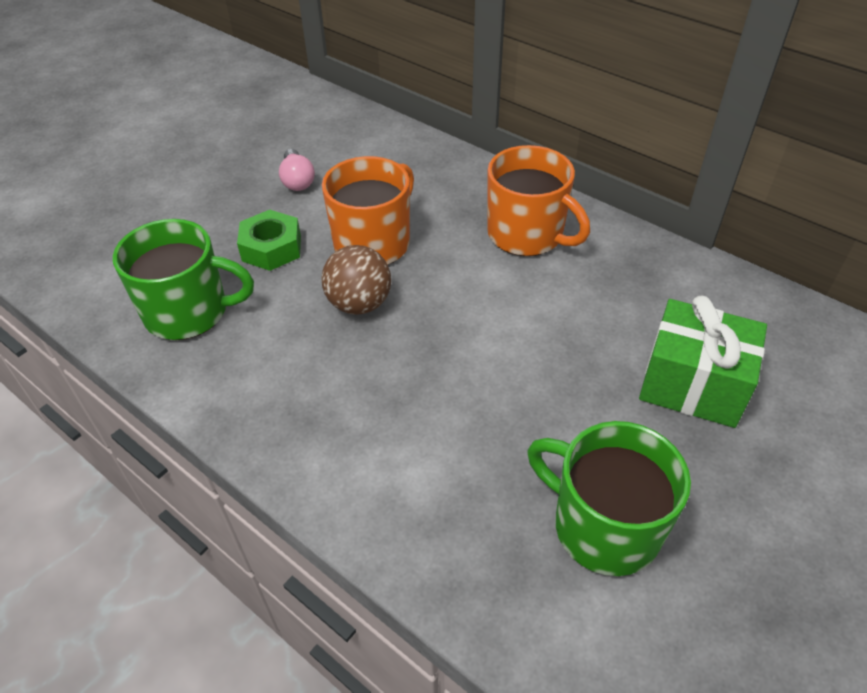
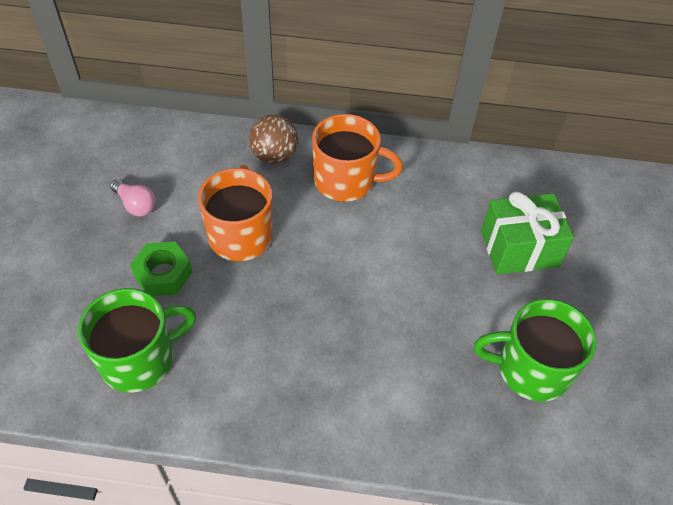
camera: 35 degrees left, 5 degrees up
(359, 304) = (268, 290): brown ball -> brown ball (274, 156)

